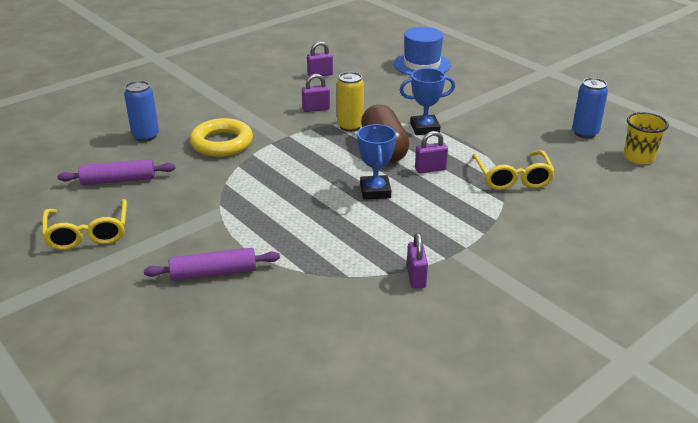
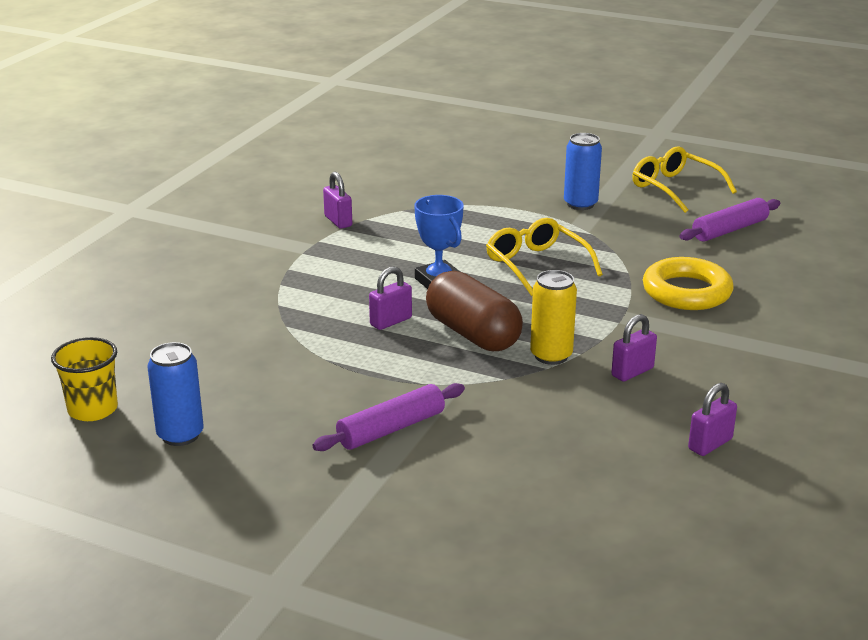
camera: 155 degrees right, 5 degrees down
(145, 136) = (790, 278): blue can -> blue can (580, 204)
(213, 273) = (522, 188): purple rolling pin -> purple rolling pin (391, 429)
(422, 64) = (551, 528): blue hat -> none
(424, 128) = (440, 379): blue trophy -> none
(512, 178) = (276, 335): yellow glasses -> yellow glasses (536, 265)

